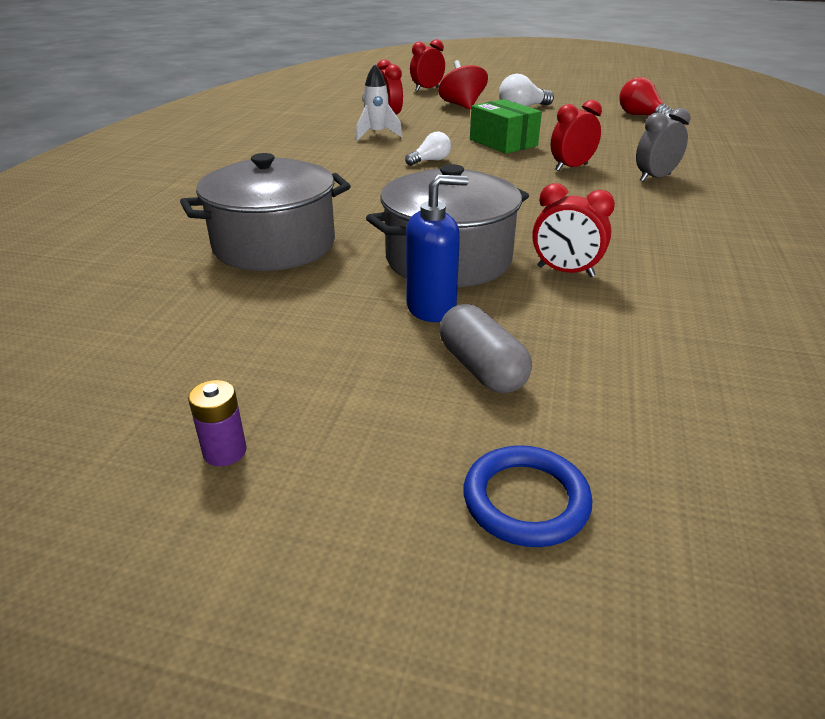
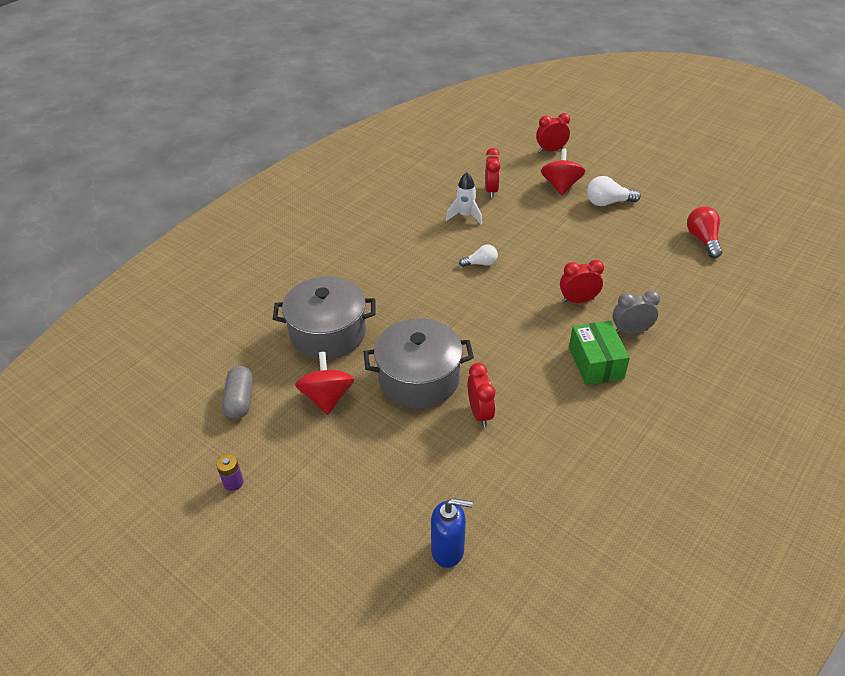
camera: 25 degrees right, 10 degrees up
(325, 305) = (327, 397): none -> red spinning top
(432, 308) = (381, 419): blue soap dispenser -> blue soap dispenser (448, 550)
(482, 368) = (376, 474): grey capsule -> grey capsule (240, 400)
(503, 143) = (552, 252): green box -> green box (596, 363)
(525, 500) = (339, 558): blue ring -> none
(565, 271) = (480, 413): red clock -> red clock turned 150 degrees counterclockwise

